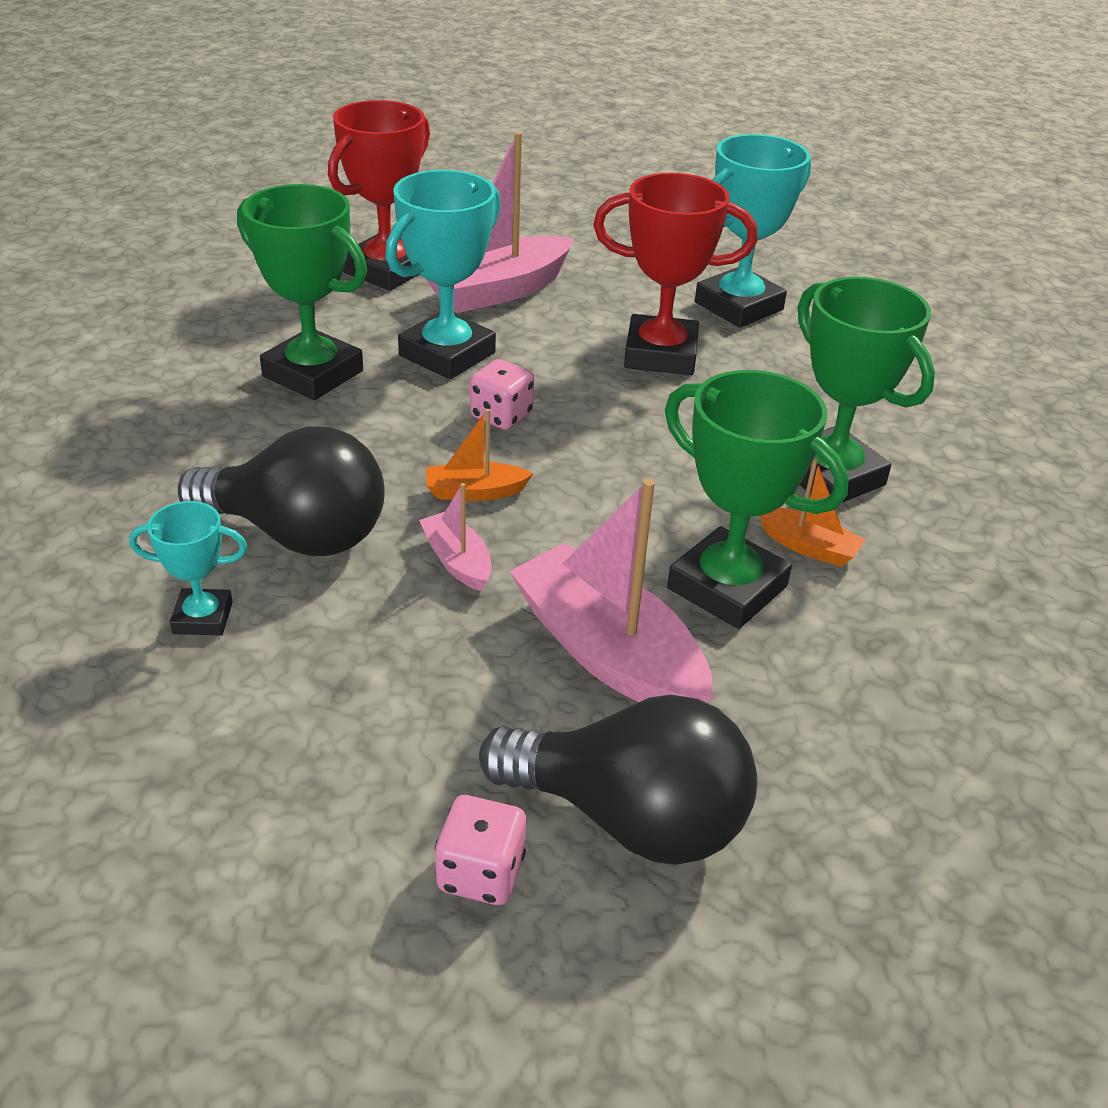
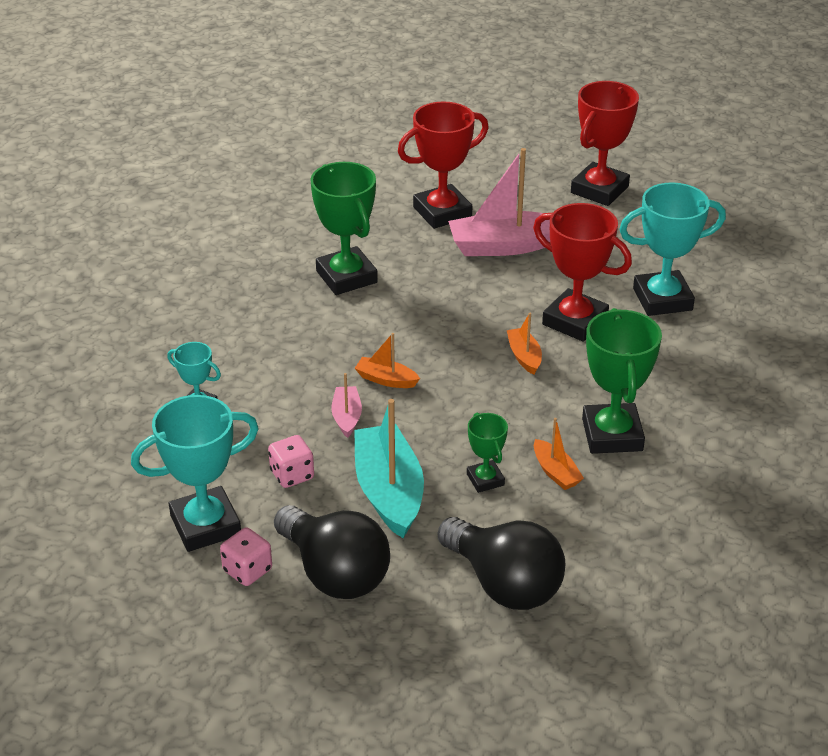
camera: 30 degrees right, 0 degrees up
(298, 534) = (273, 375): black light bulb -> black light bulb (504, 584)
(447, 354) = (436, 284): turquoise trophy -> turquoise trophy (205, 525)
(501, 416) = (438, 336): pink dice -> pink dice (292, 475)
(560, 210) = (599, 190): none -> red trophy
(607, 652) = (389, 492): pink boat -> turquoise boat
(636, 411) = (524, 356): none -> orange boat
(727, 587) = (485, 479): green trophy -> green trophy, size x0.53

